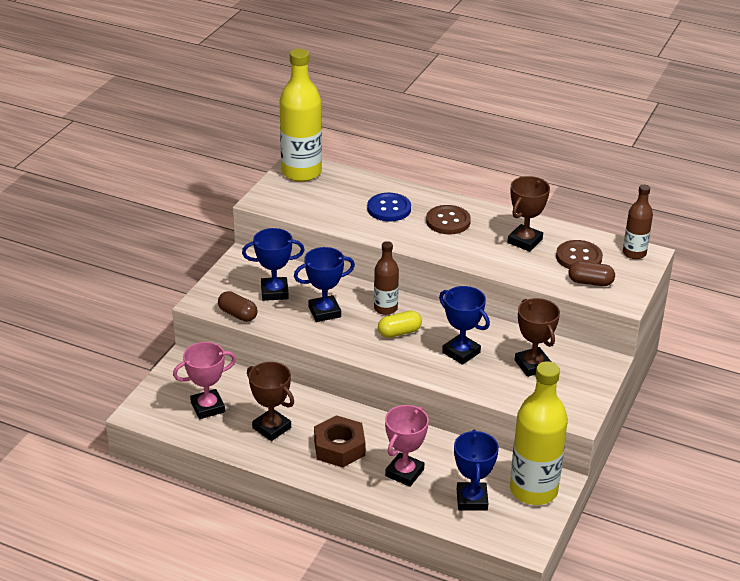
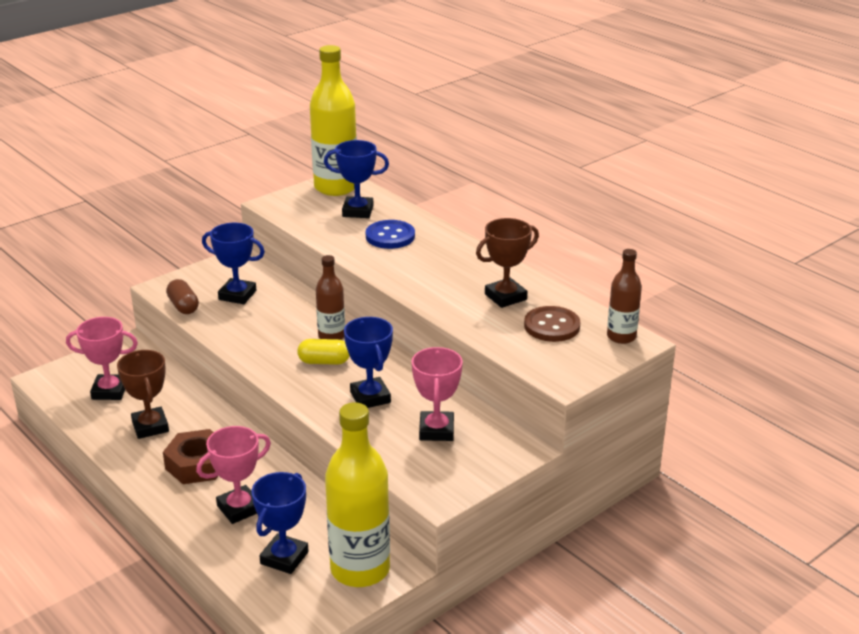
camera: 25 degrees right, 5 degrees down
(324, 312) = (268, 324): blue trophy -> blue trophy (358, 211)
(448, 221) = (440, 261): brown button -> none
(533, 365) = (436, 430): brown trophy -> pink trophy
(590, 282) = (542, 353): brown capsule -> none

